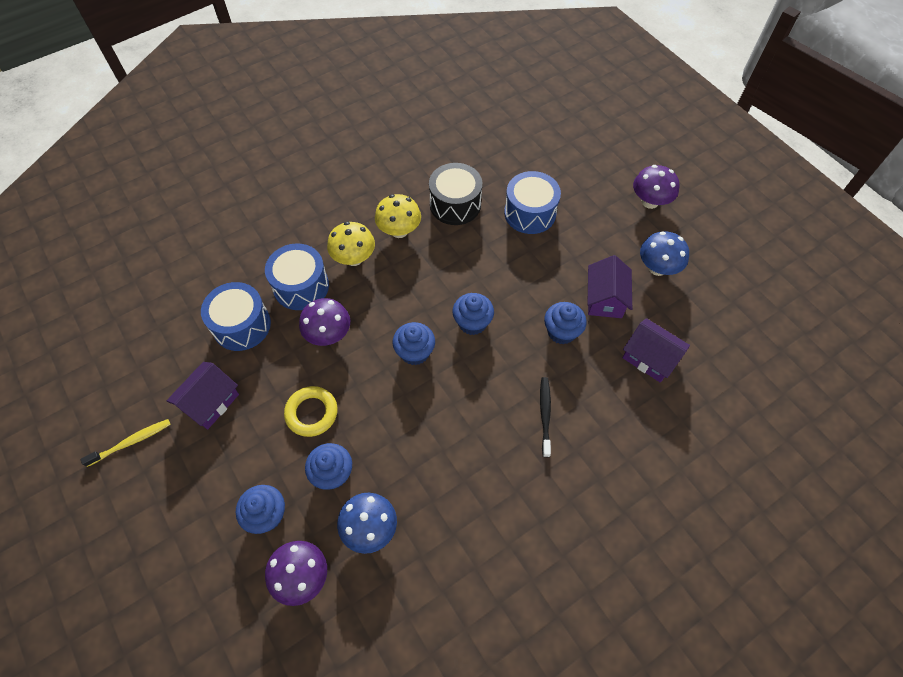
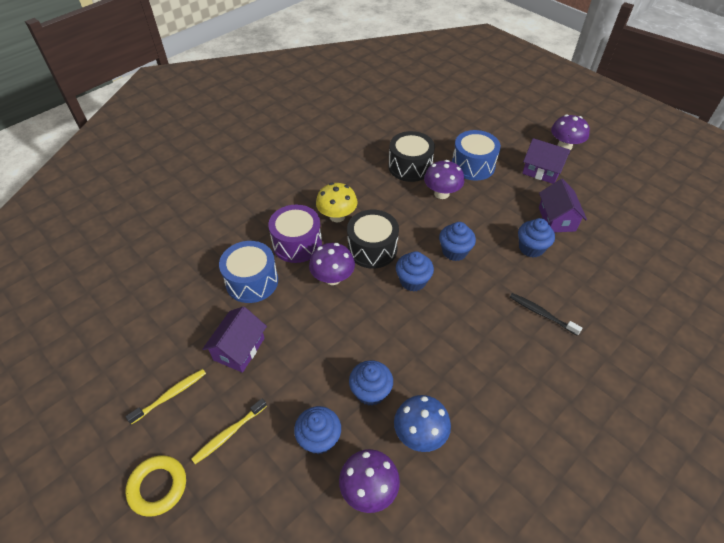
camera: 10 degrees left, 10 degrees down
(179, 494) = (228, 434): none -> yellow toothbrush
(301, 286) = (297, 243): blue drum -> purple drum
(312, 413) = (336, 343): yellow ring -> yellow ring (158, 487)
(381, 305) = (372, 249): none -> black drum
(399, 230) = (369, 191): yellow mushroom -> none
(481, 245) = (441, 193): none -> purple mushroom
(545, 415) = (541, 314): black toothbrush -> black toothbrush turned 45 degrees counterclockwise
(650, 358) = (610, 257): purple house -> purple house (541, 171)
(657, 268) = (589, 191): blue mushroom -> none

